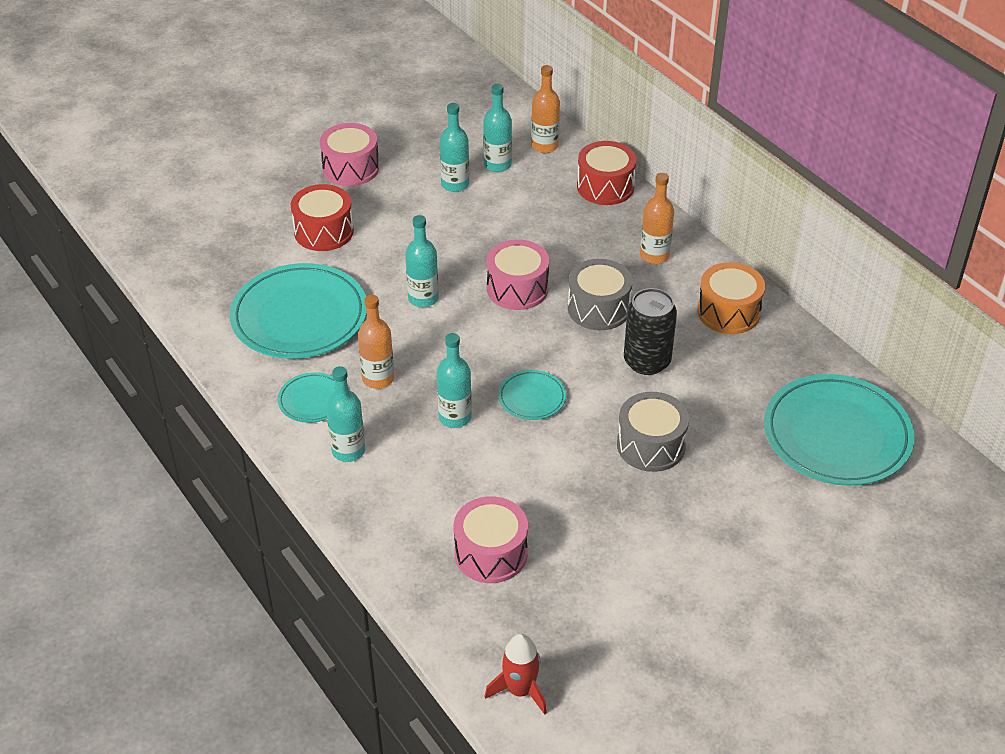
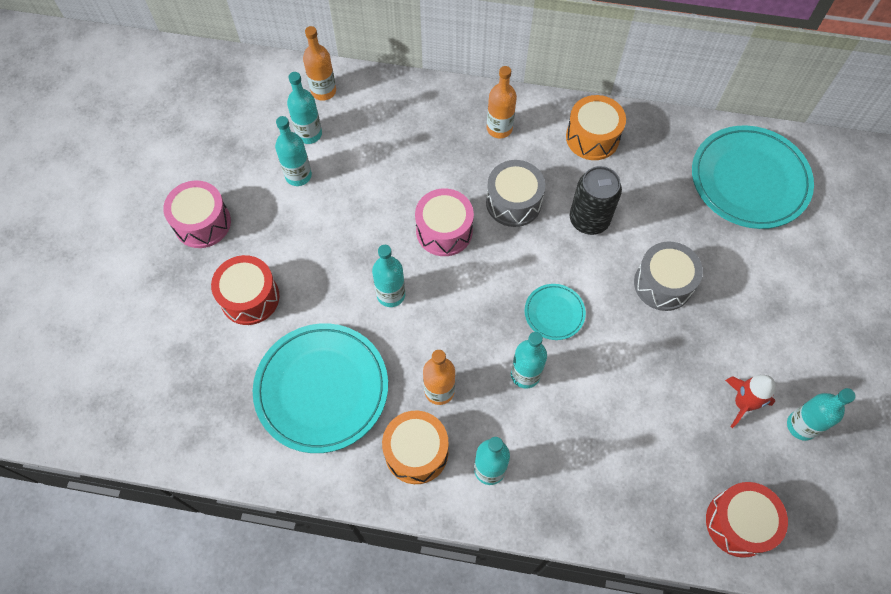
camera: 45 degrees left, 20 degrees up
(312, 400) = (416, 452): turquoise plate -> orange drum
(491, 553) = (668, 460): pink drum -> none
(520, 690) = (797, 543): red rocket -> red rocket (742, 403)
(605, 187) = (404, 95): red drum -> red drum (739, 523)
(637, 624) = (801, 426): none -> turquoise bottle

